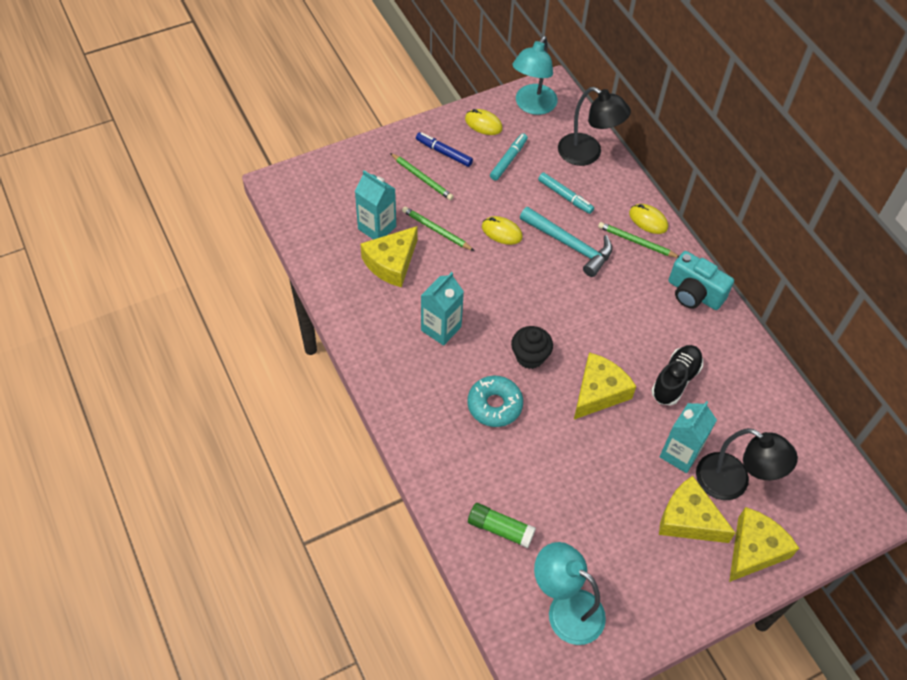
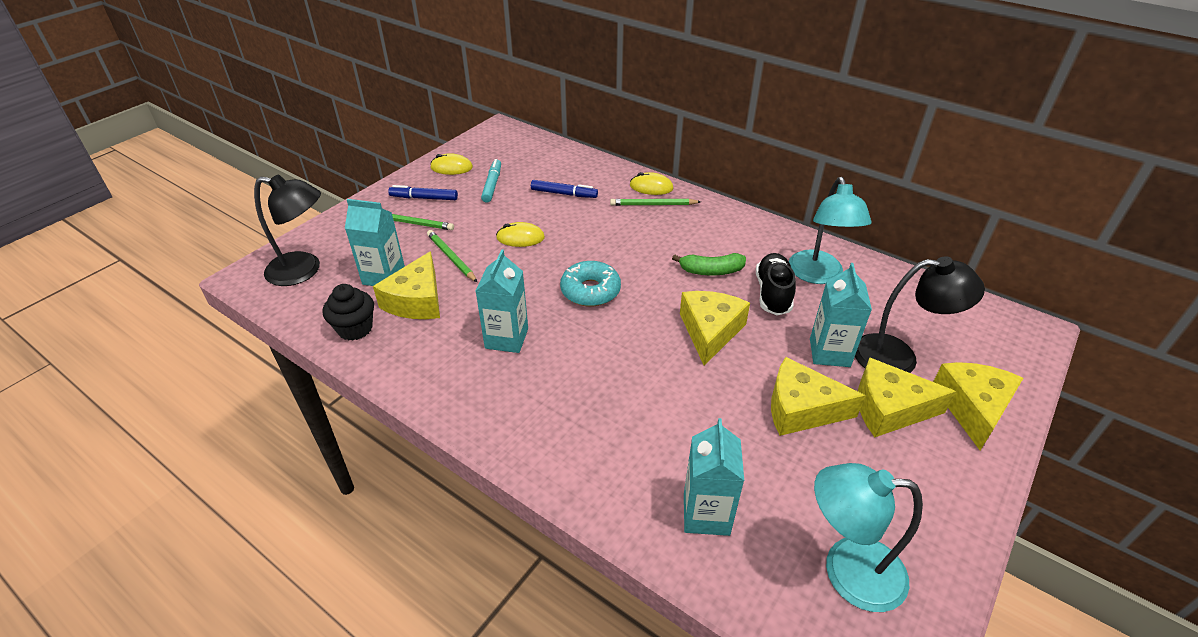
camera: 25 degrees left, 15 degrees down
(436, 230) = (451, 258): green pencil -> green pencil turned 45 degrees clockwise
(494, 405) = (612, 387): turquoise donut -> turquoise donut (590, 291)
(500, 529) = (706, 514): green glue stick -> turquoise carton
(530, 357) = (618, 328): black cupcake -> black cupcake (355, 329)
(532, 106) = (490, 144): turquoise lamp -> turquoise lamp (818, 275)
(565, 196) = (563, 194): turquoise marker -> blue marker
(570, 245) = (594, 226): turquoise hammer -> none
(587, 154) = (563, 160): black lamp -> black lamp (304, 270)
(621, 488) = (801, 409): none -> yellow cheese
(639, 335) = (711, 271): none -> green banana
(694, 293) = (733, 223): turquoise camera -> none

